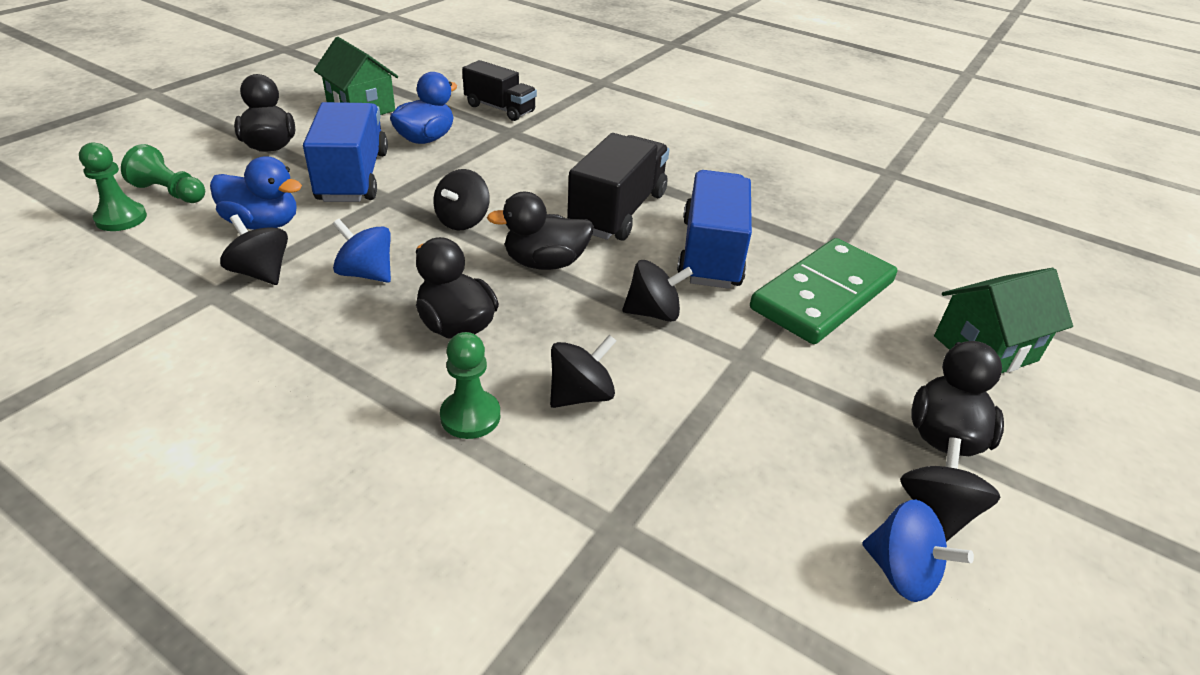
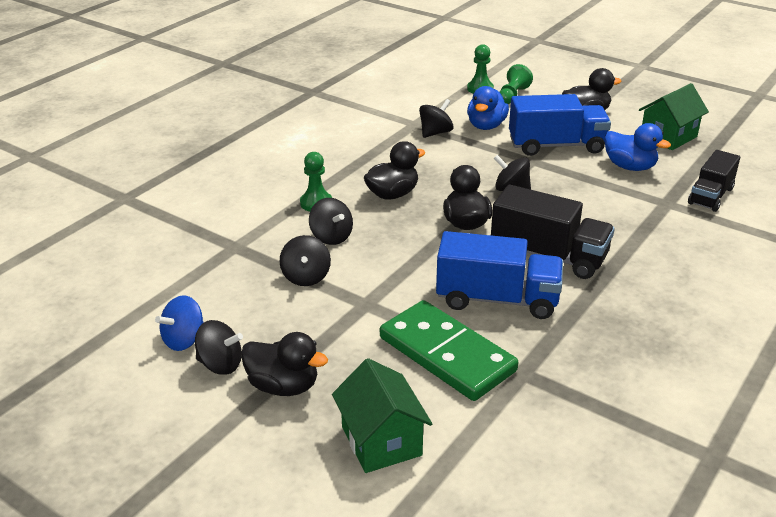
camera: 95 degrees right, 5 degrees down
(366, 274) = (440, 162): blue spinning top -> none
(653, 313) = (413, 267): black spinning top -> black spinning top (306, 277)

